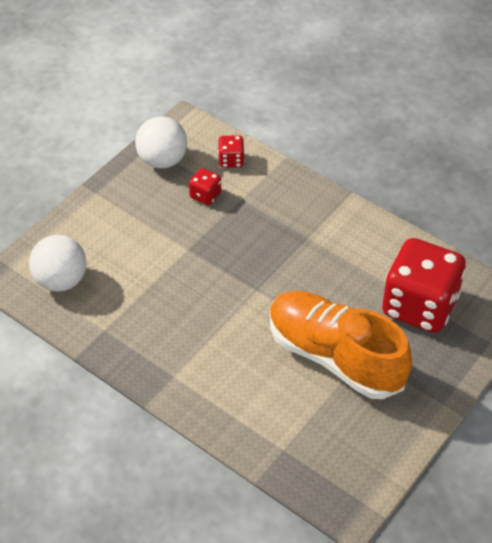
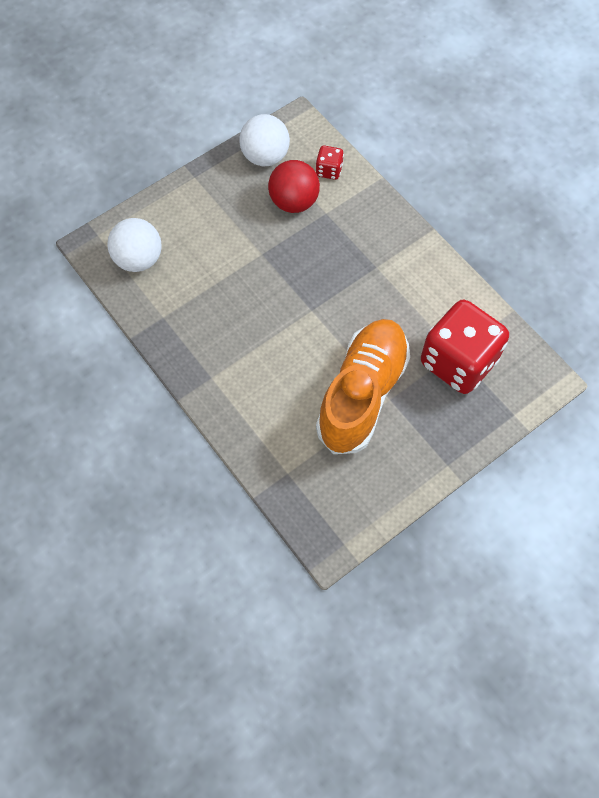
camera: 15 degrees right, 15 degrees up
(205, 195) = (294, 202): red dice -> red ball
(334, 356) = (362, 394): orange shoe -> orange shoe turned 60 degrees clockwise

